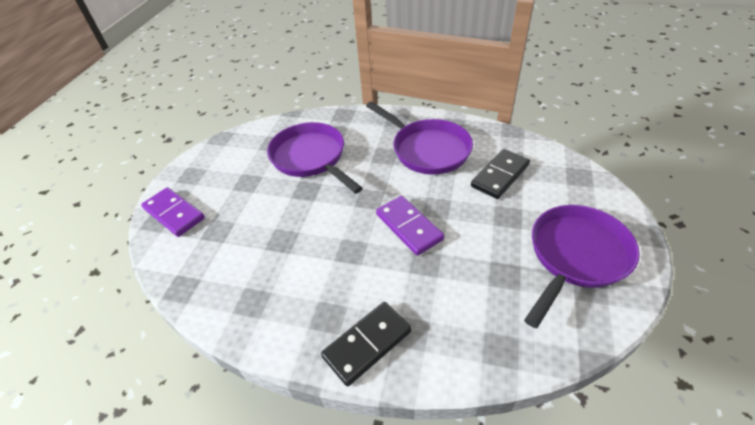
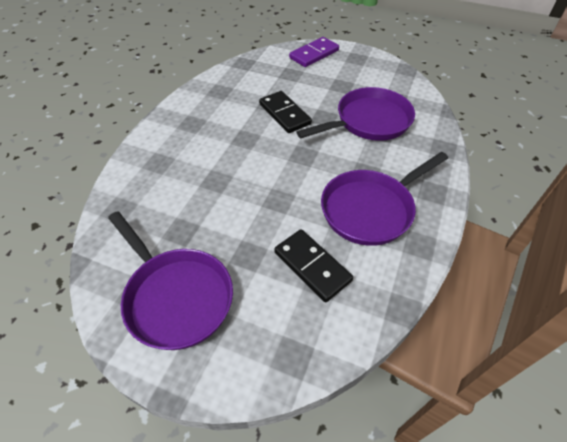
camera: 95 degrees right, 5 degrees up
(367, 344) = (161, 140): black domino -> black domino (285, 114)
(409, 227) = (259, 176): purple domino -> none

